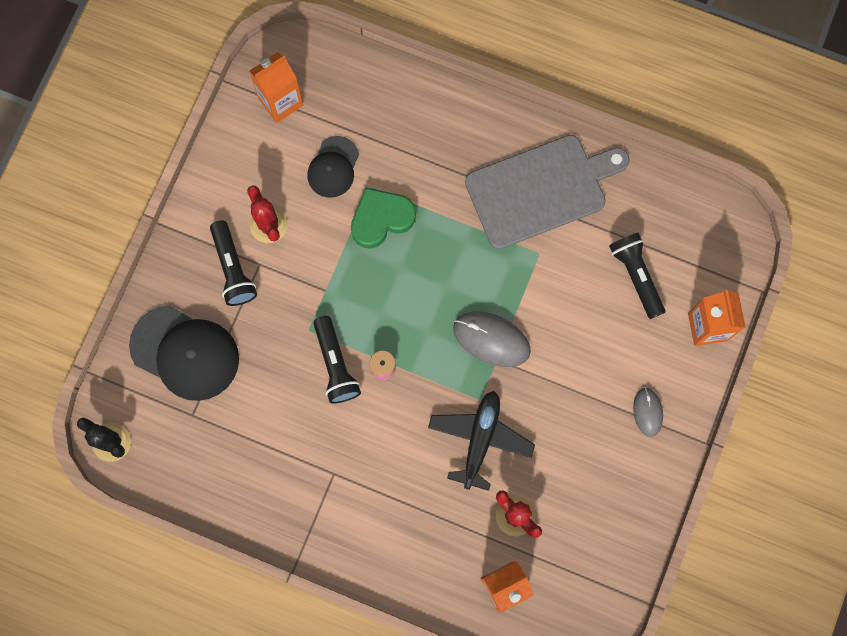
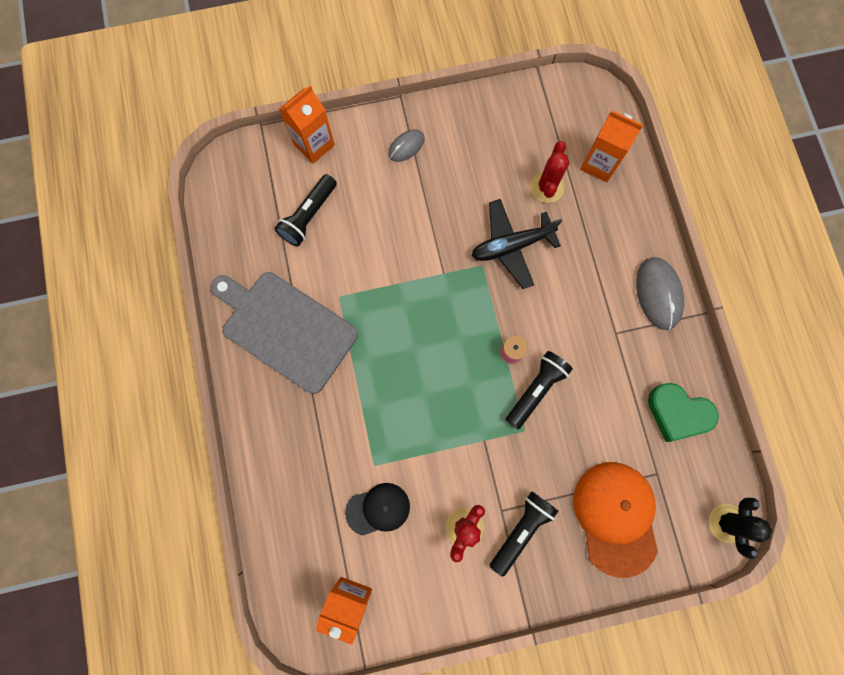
camera: 125 degrees left, 0 degrees up
(185, 353) = (616, 517): black cap -> orange cap
(381, 219) = (395, 437): green heart -> green heart (678, 413)
(491, 339) = (431, 287): grey mouse -> grey mouse (658, 294)

